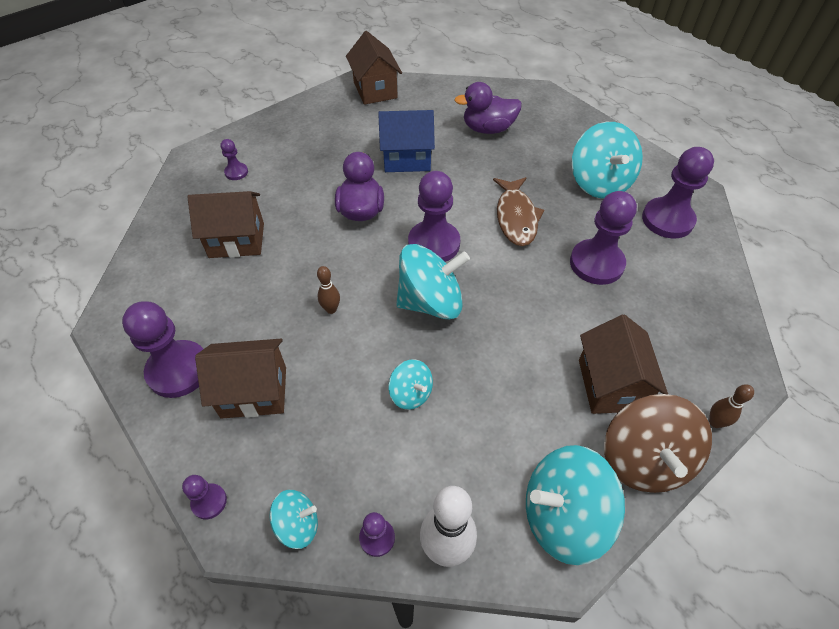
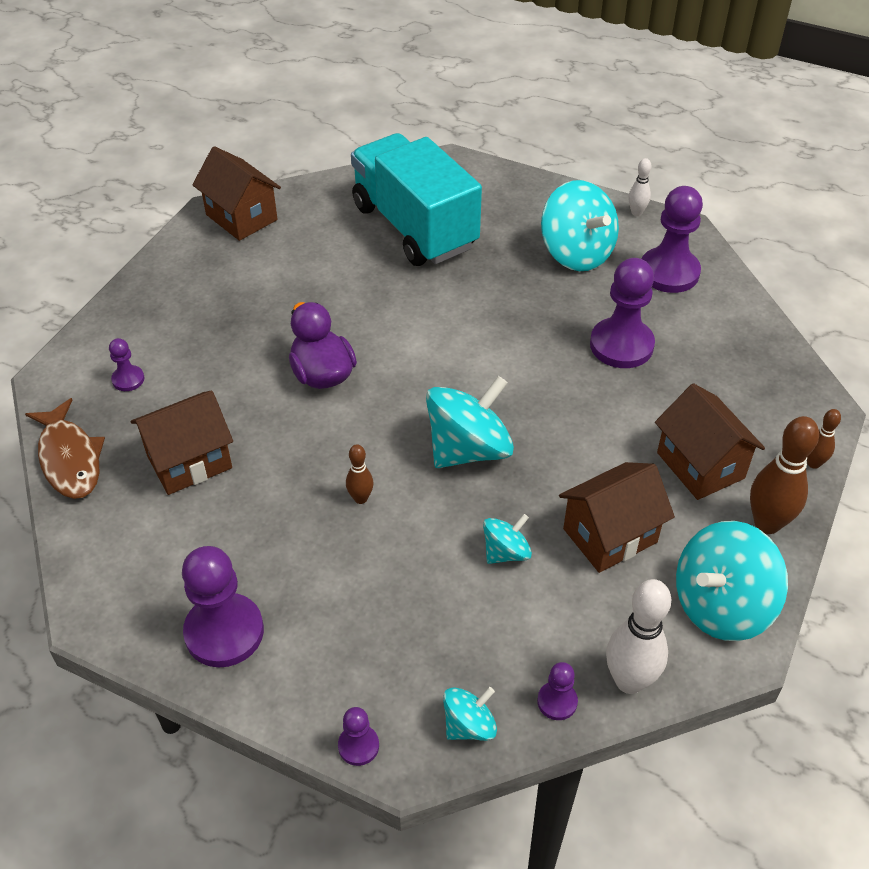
camera: 25 degrees left, 5 degrees down
(254, 392) = (331, 619): brown house -> brown house (610, 535)
(407, 159) = (338, 294): blue house -> none
(411, 393) = (506, 552): turquoise spinning top -> turquoise spinning top turned 60 degrees counterclockwise
(434, 243) = (432, 384): purple pawn -> none
(488, 129) = (414, 227): purple duck -> turquoise truck
(516, 217) = (507, 323): brown fish -> brown fish (70, 458)
(643, 459) = (767, 523): brown spinning top -> brown bowling pin
(665, 167) = (636, 212): none -> white bowling pin

